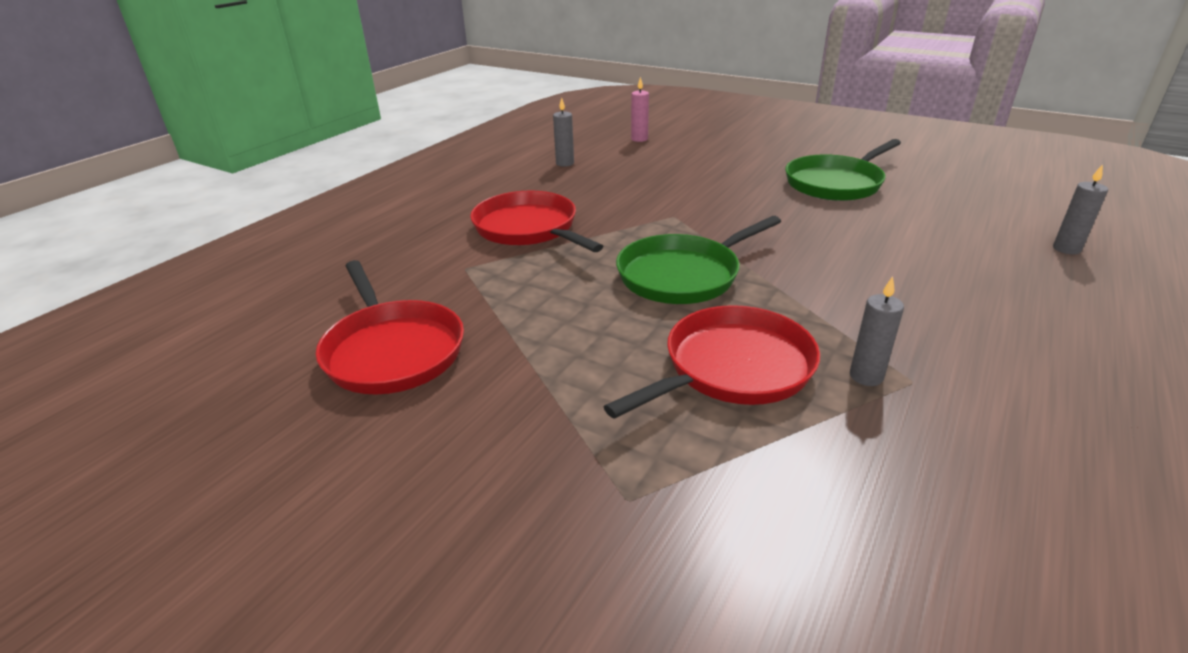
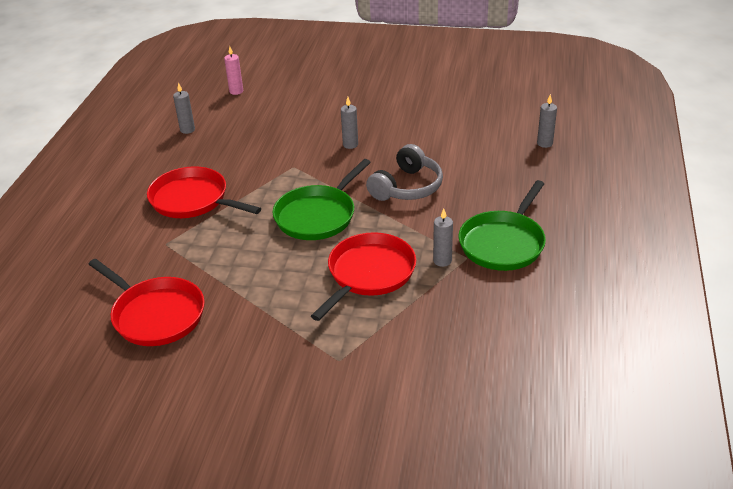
camera: 20 degrees left, 5 degrees up
(759, 206) = (350, 145): none -> grey candle
(828, 265) = (407, 187): none -> grey headphones
(836, 183) = (397, 112): green pan -> green pan (503, 243)

